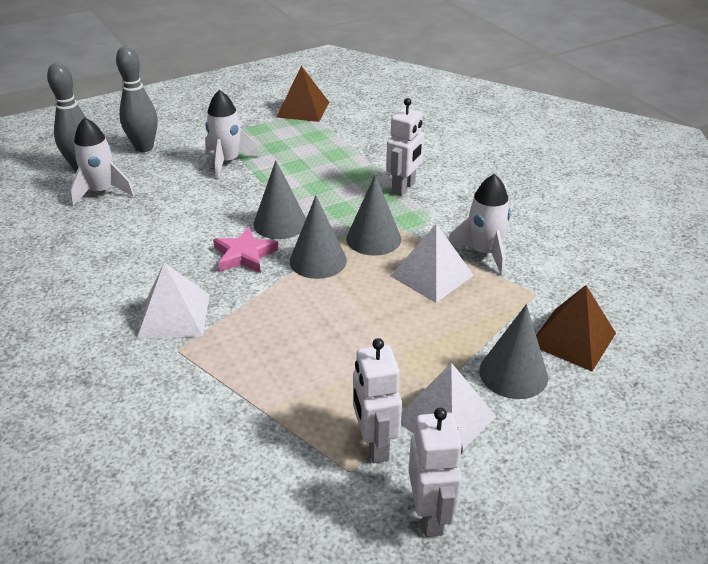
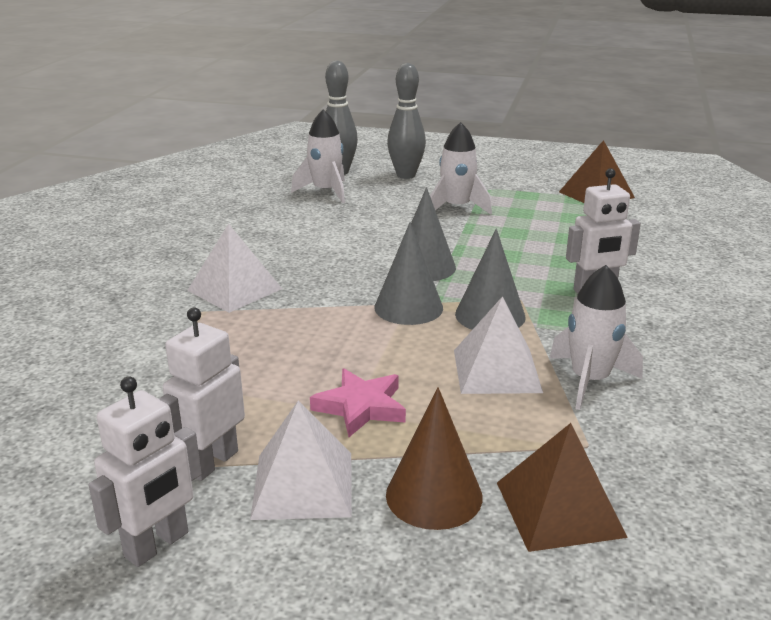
camera: 45 degrees right, 10 degrees down
(244, 255) = (355, 275): pink star -> pink star (361, 407)
(513, 373) = (434, 495): grey cone -> brown cone

